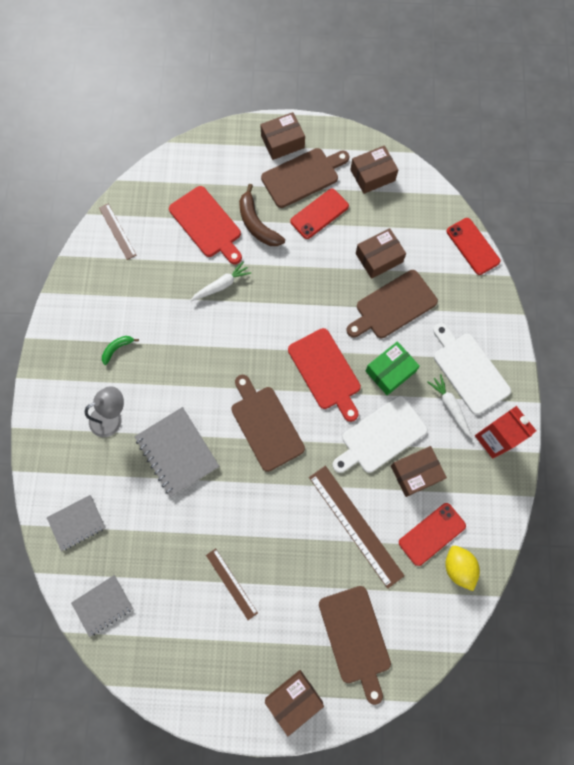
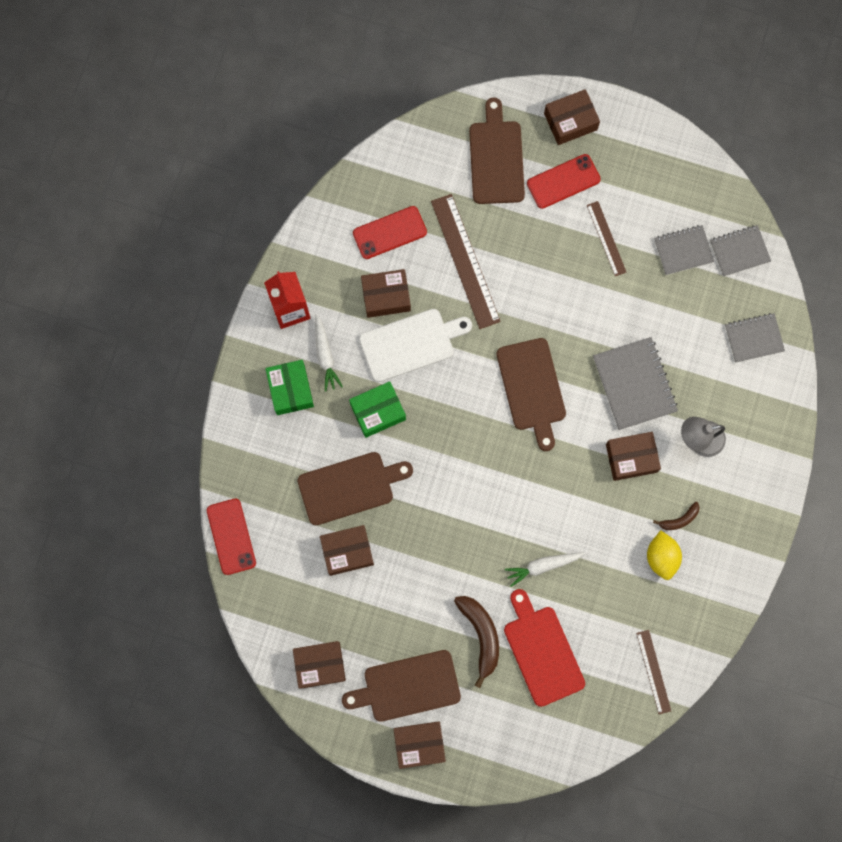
camera: 165 degrees left, 5 degrees up
(117, 349) = (679, 519): green banana -> brown banana
(156, 591) = (683, 250): none -> grey notebook
(167, 388) = (631, 458): none -> brown box
(319, 214) = (401, 629): red phone -> red phone (563, 181)
(326, 372) = (449, 430): red cutting board -> none
(458, 567) = (374, 195): yellow lemon -> yellow lemon (661, 557)
(468, 370) = (290, 390): white cutting board -> green box

